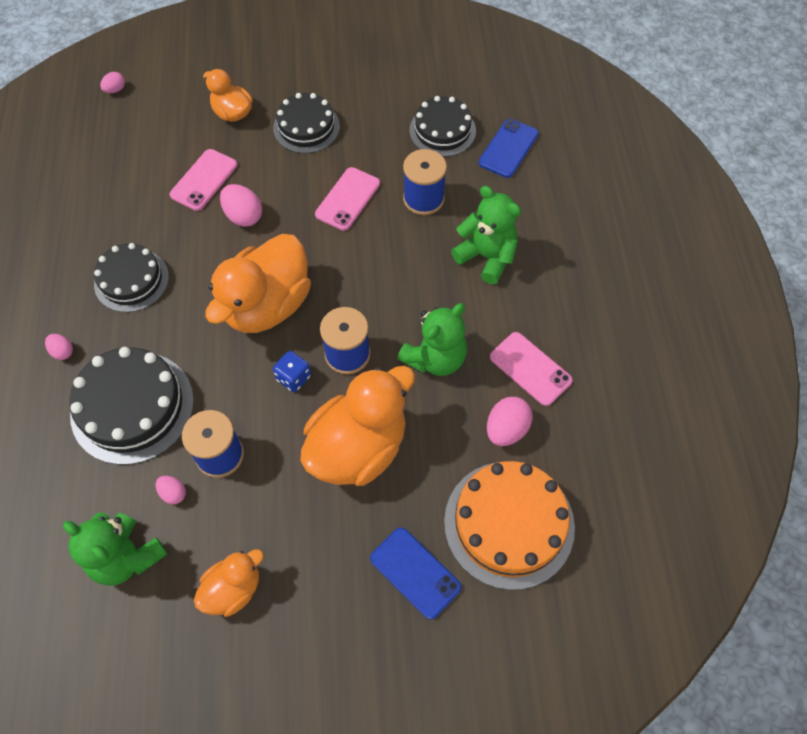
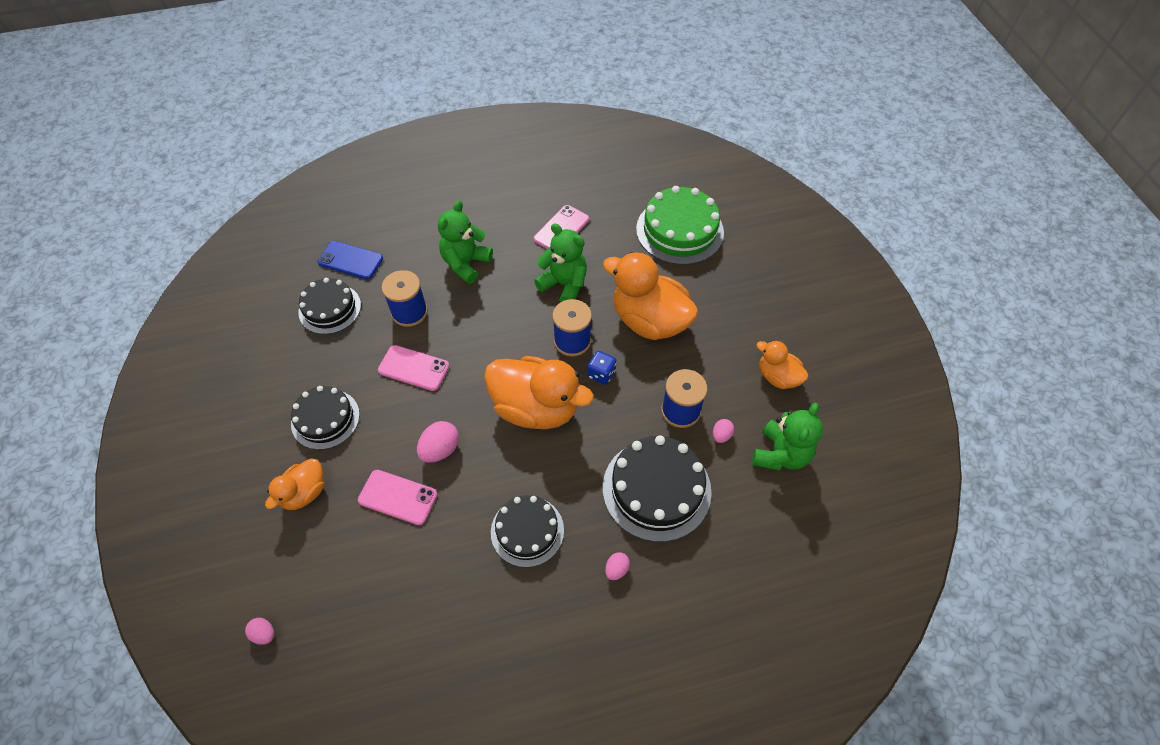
camera: 100 degrees left, 5 degrees down
(415, 572) = (728, 275): blue phone -> none
(506, 429) = (612, 238): pink egg -> none
(509, 524) = (679, 230): orange cake -> green cake

